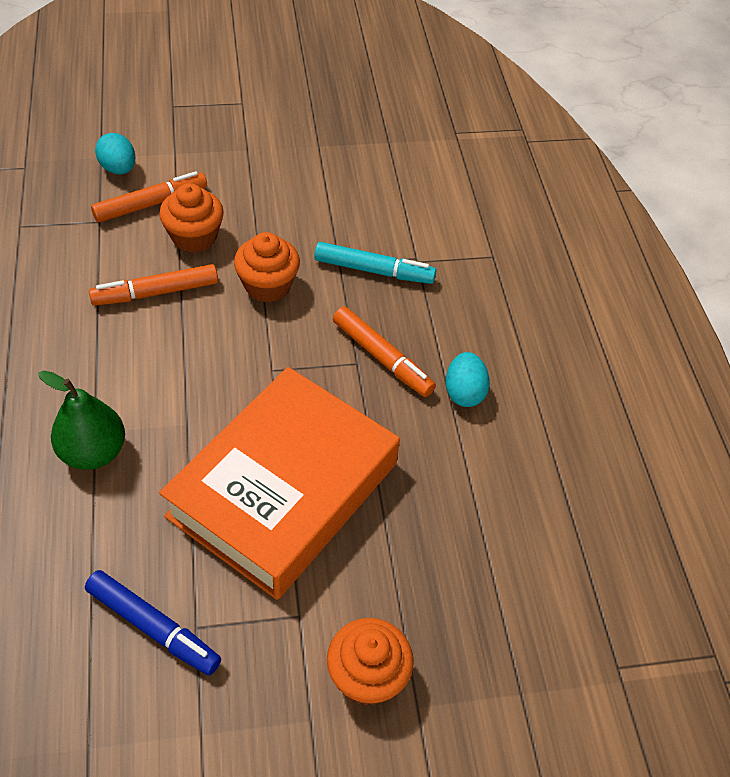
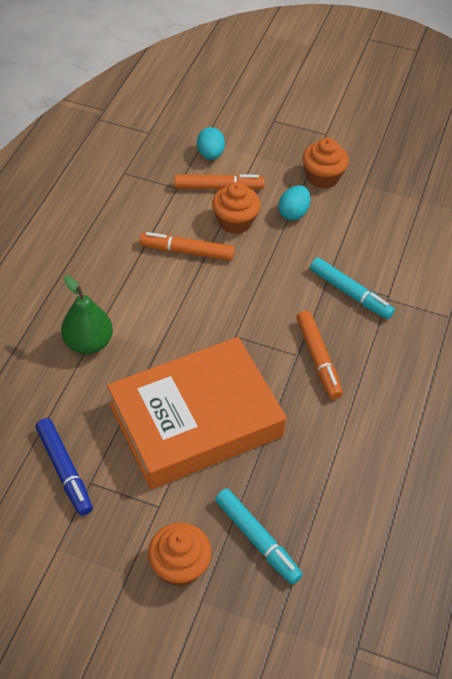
camera: 30 degrees right, 0 degrees up
(267, 285) = (266, 275): orange cupcake -> orange cupcake (322, 177)
(438, 599) = (257, 539): none -> turquoise marker
(464, 392) = (363, 408): turquoise egg -> turquoise egg (293, 213)

